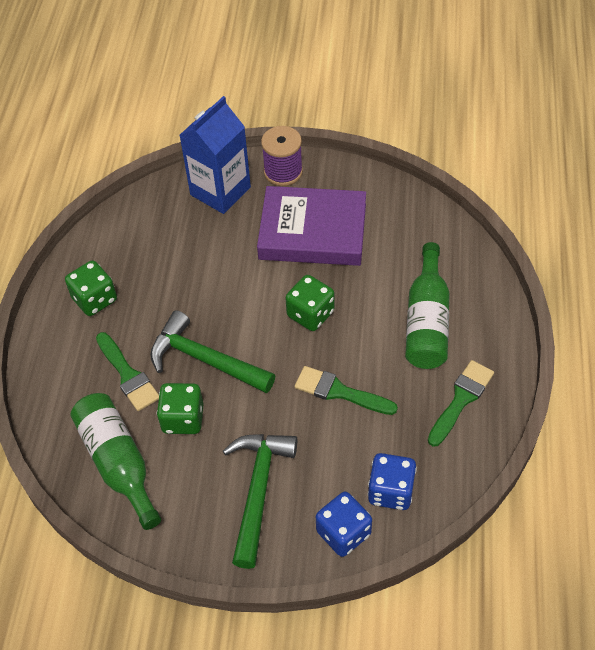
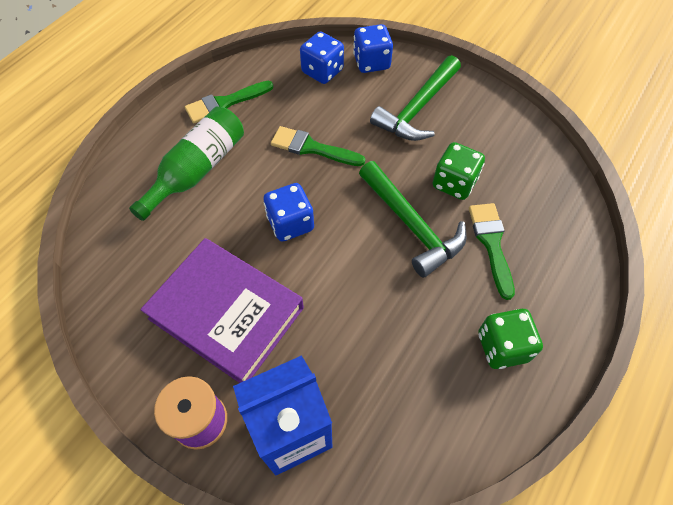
camera: 155 degrees left, 5 degrees up
(118, 462) = (523, 172): green bottle -> none
(310, 314) = (290, 223): green dice -> blue dice
(339, 392) = (312, 148): green brush -> green brush turned 150 degrees clockwise

